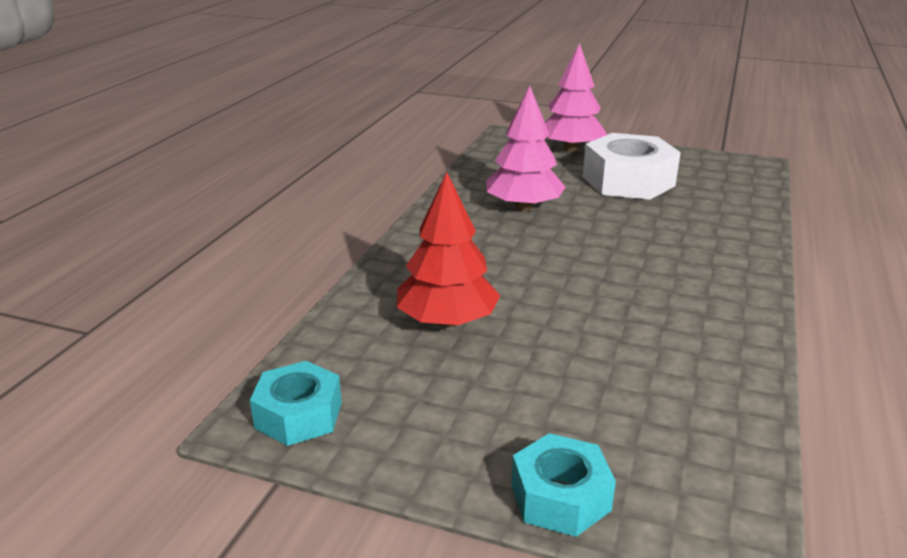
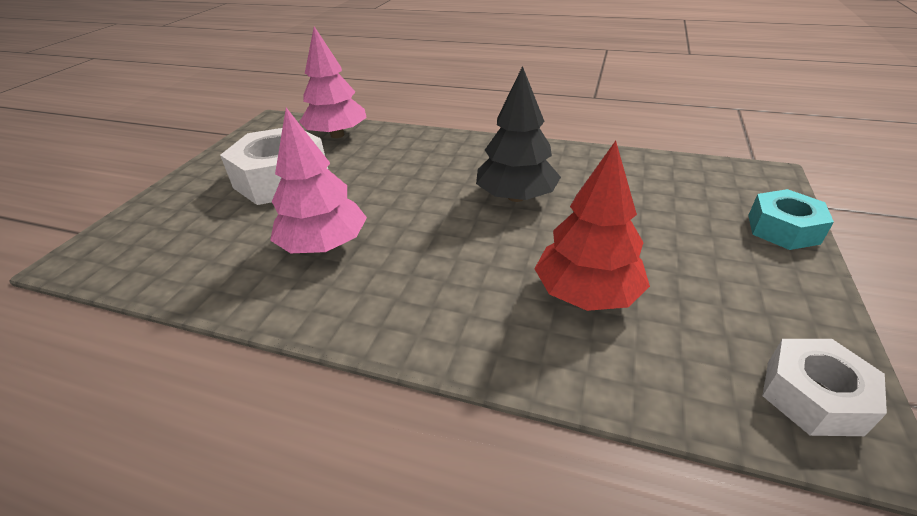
camera: 90 degrees left, 10 degrees up
(298, 415) = (813, 396): turquoise nut -> white nut
(571, 149) = (169, 210): pink tree -> pink tree (337, 135)
(616, 297) = (516, 197): none -> black tree

